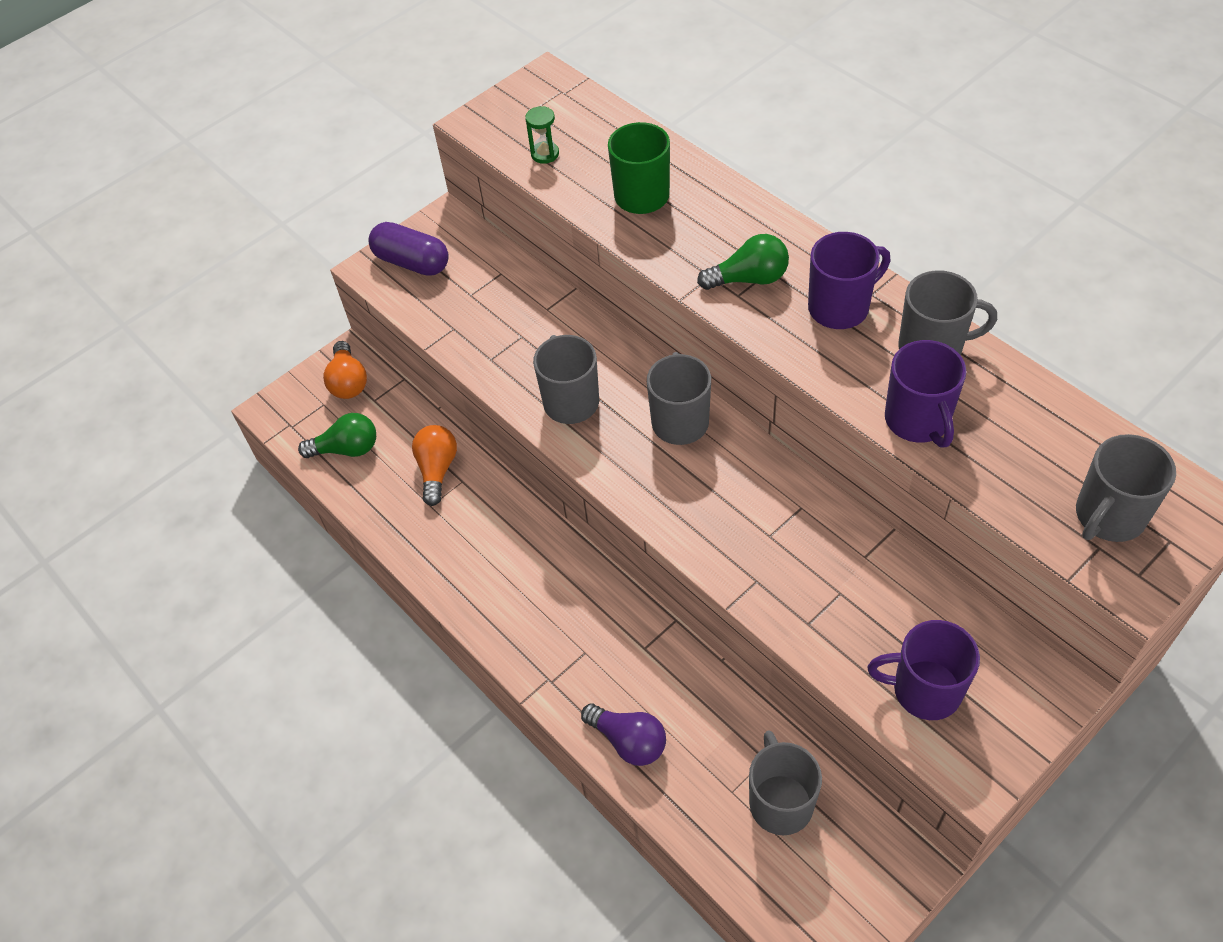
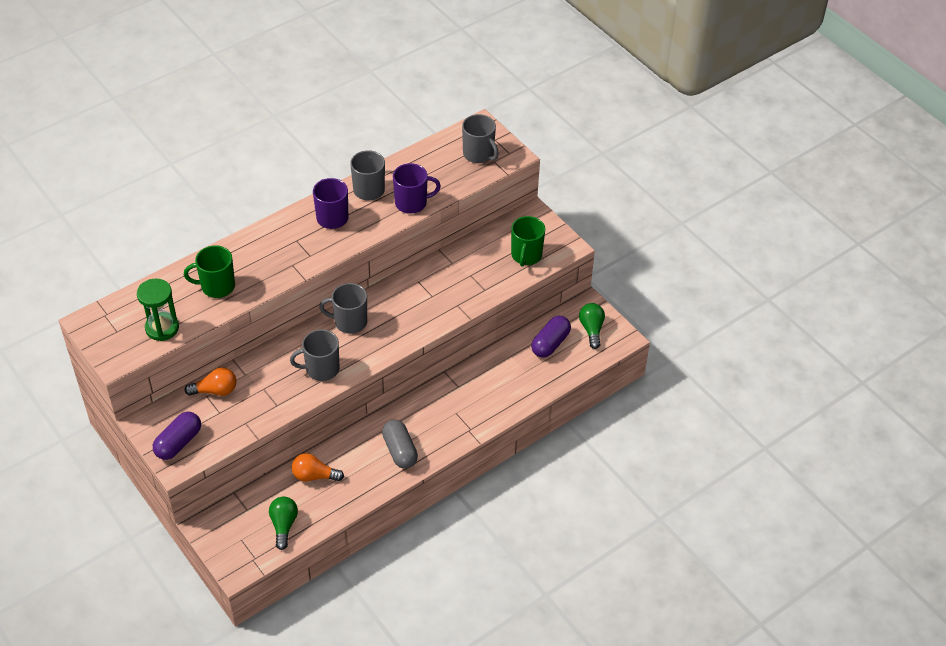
camera: 90 degrees left, 5 degrees down
(348, 382) = (226, 524): orange light bulb -> orange light bulb (215, 390)
(494, 578) = (400, 451): none -> grey capsule
(545, 154) = (162, 328): green hourglass -> green hourglass, size x1.84
(629, 741) = (510, 399): purple light bulb -> none
(749, 279) = (299, 249): green light bulb -> green light bulb (591, 329)
(780, 802) = (550, 343): grey mug -> purple capsule
(924, 690) = (526, 255): purple mug -> green mug

